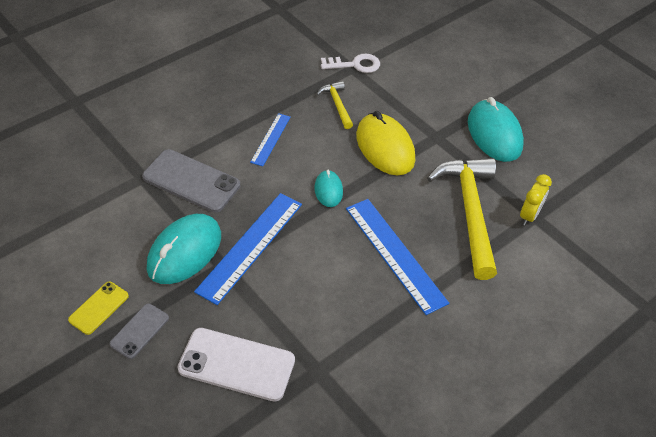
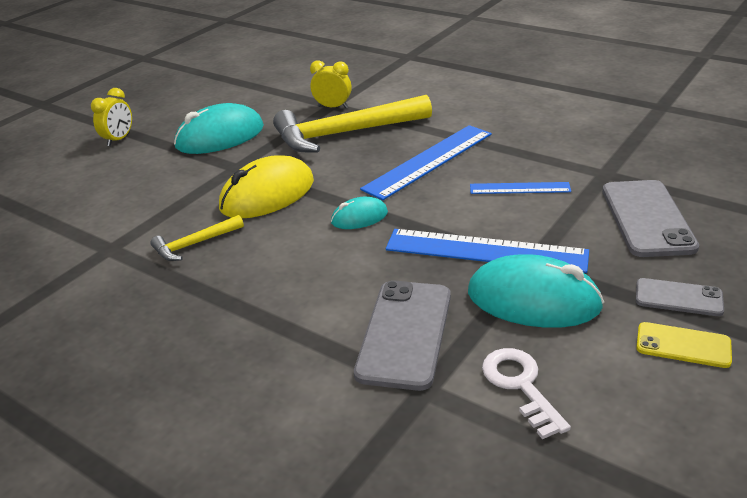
camera: 100 degrees left, 15 degrees down
(236, 364) = (647, 218): white phone -> grey phone
(270, 139) = (285, 283): blue ruler -> blue ruler (519, 188)
(354, 65) = (101, 248): white key -> white key (521, 386)
(512, 78) = (119, 139): none -> yellow clock

